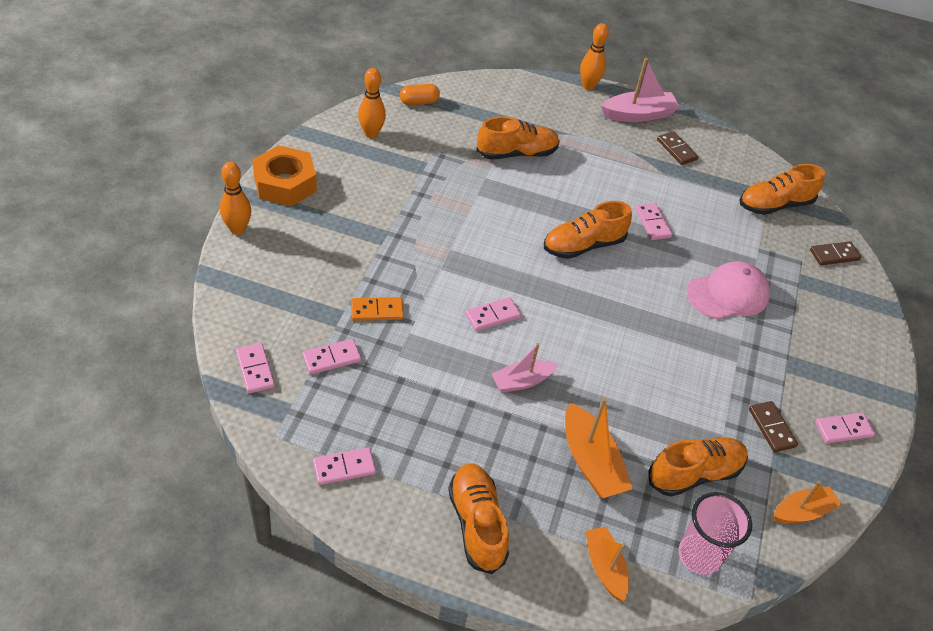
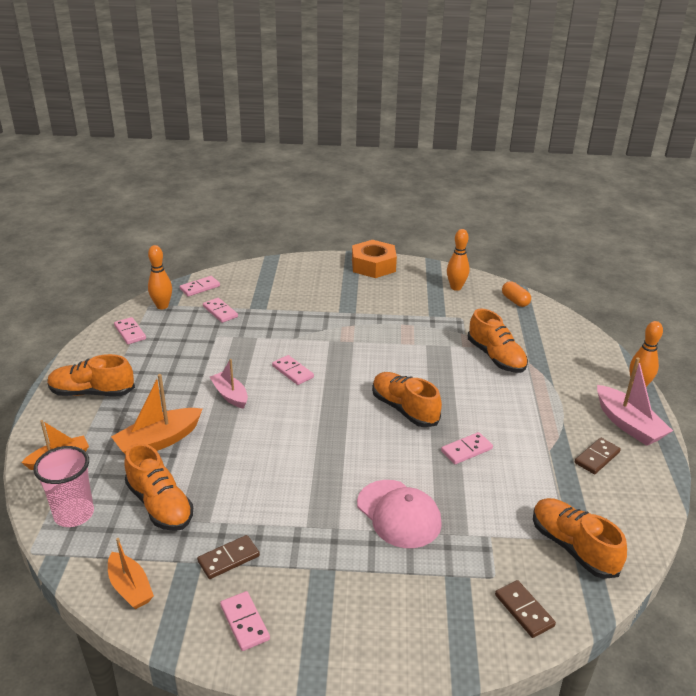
camera: 80 degrees right, 15 degrees down
(238, 229) = (317, 259): orange bowling pin -> orange bowling pin (162, 306)
(377, 311) = (271, 321): orange domino -> none
(477, 524) = (92, 392): orange shoe -> orange shoe turned 150 degrees counterclockwise

